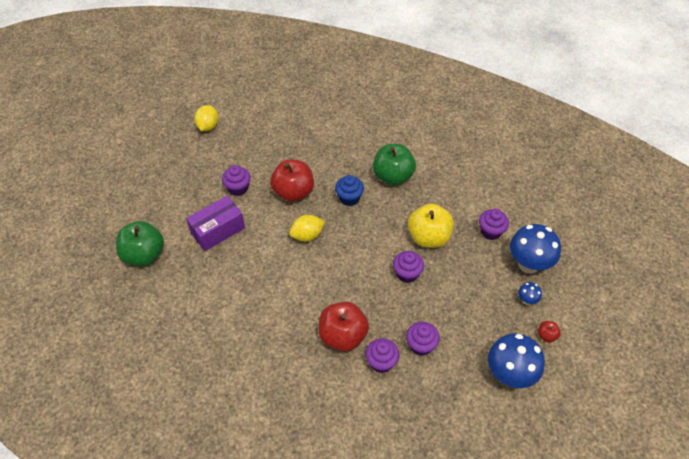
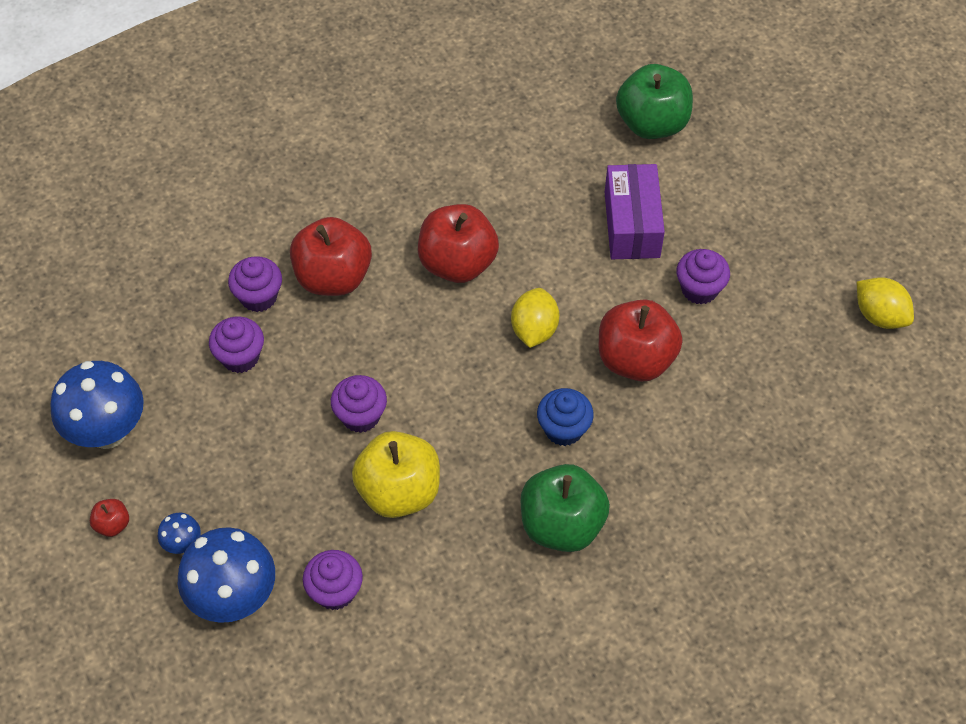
camera: 125 degrees right, 5 degrees up
(293, 287) = (457, 263): none -> red apple

